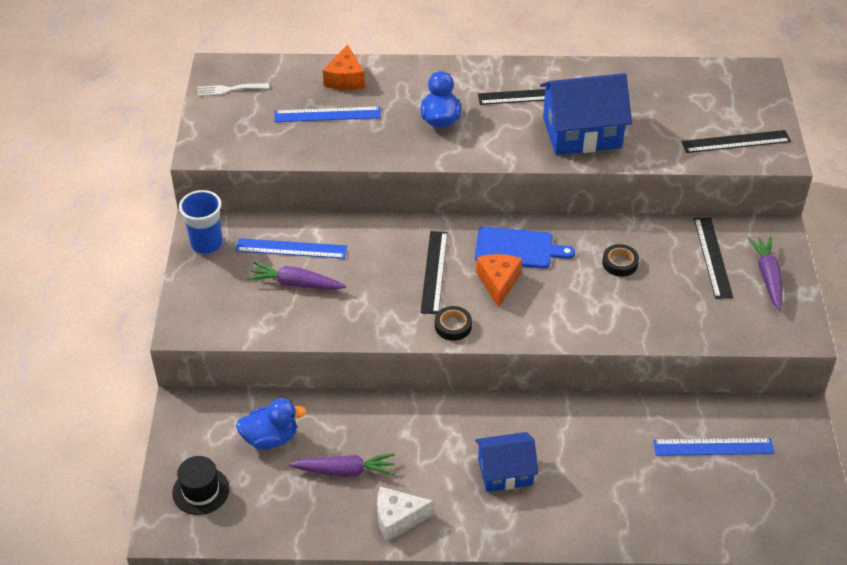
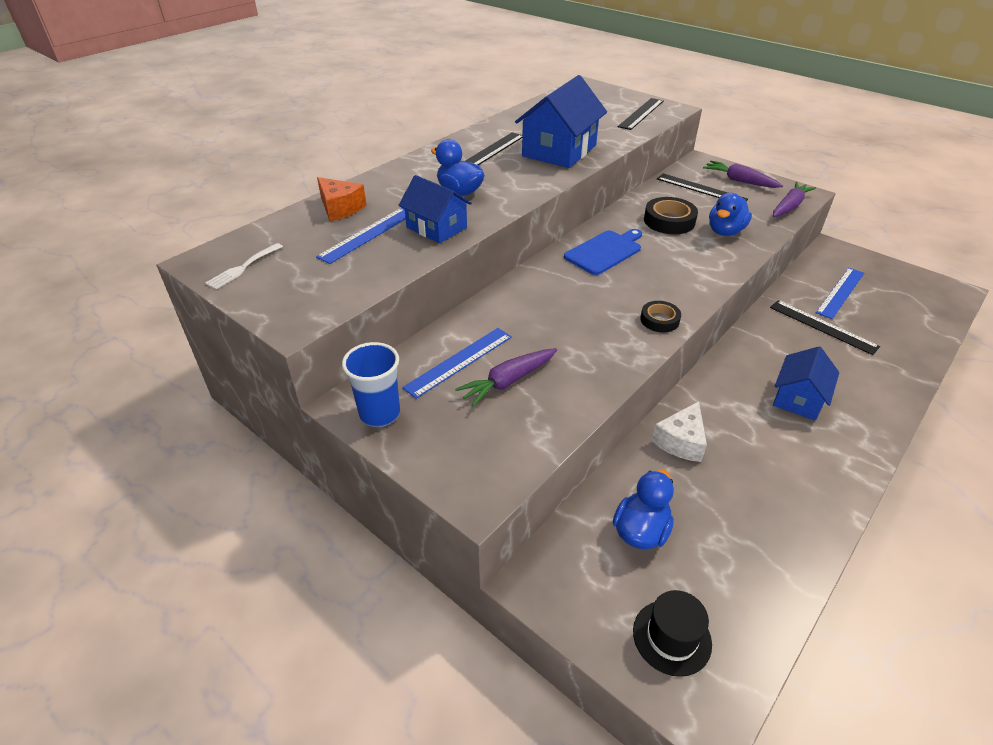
camera: 50 degrees left, 5 degrees down
(345, 471) = (727, 498): purple carrot -> purple carrot (789, 206)
(374, 140) = (436, 227): none -> blue house
(398, 519) = (814, 493): white cheese -> white cheese (681, 441)
(434, 272) = (585, 299): black ruler -> black ruler (822, 326)
(498, 282) = (632, 276): orange cheese -> none
(620, 263) = (669, 221): black tape -> black tape, size x1.61
(645, 307) = (725, 231): none -> blue duck

